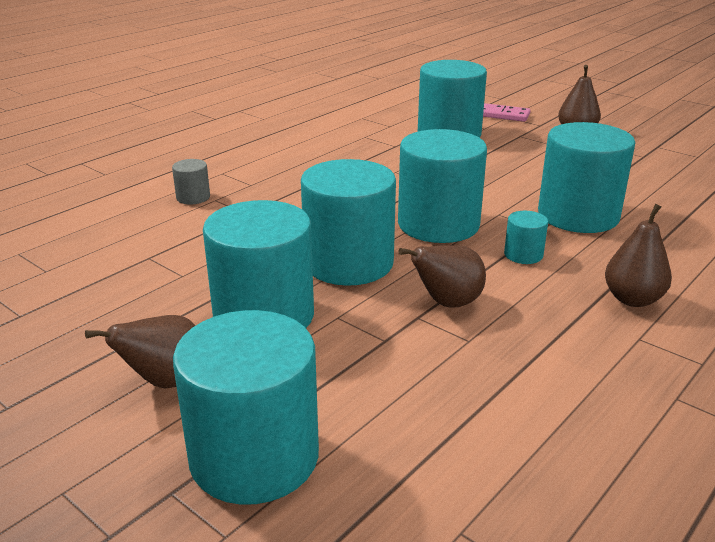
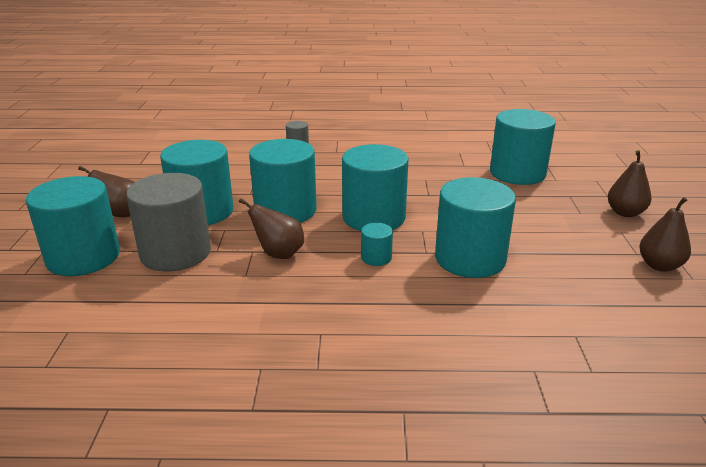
camera: 50 degrees right, 0 degrees up
(350, 371) = (175, 253): none -> grey cylinder
(503, 115) = (595, 177): pink domino -> none
(632, 299) = (371, 316): brown pear -> brown pear (659, 266)

